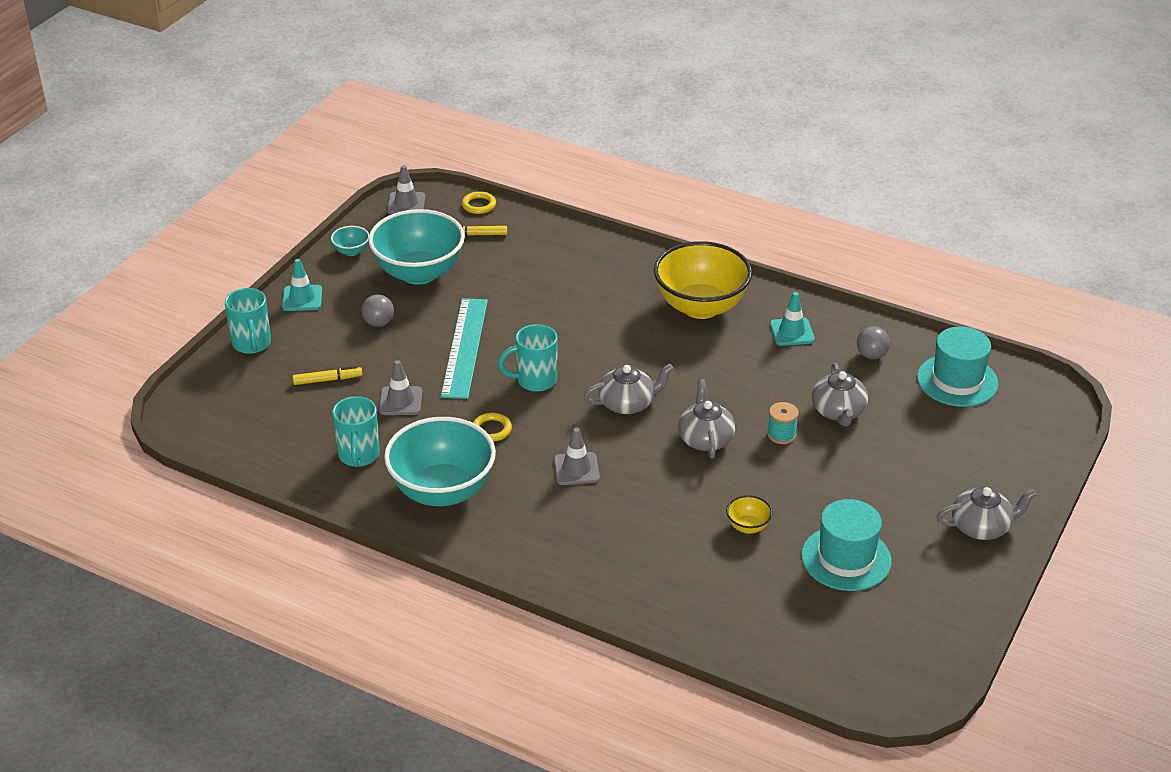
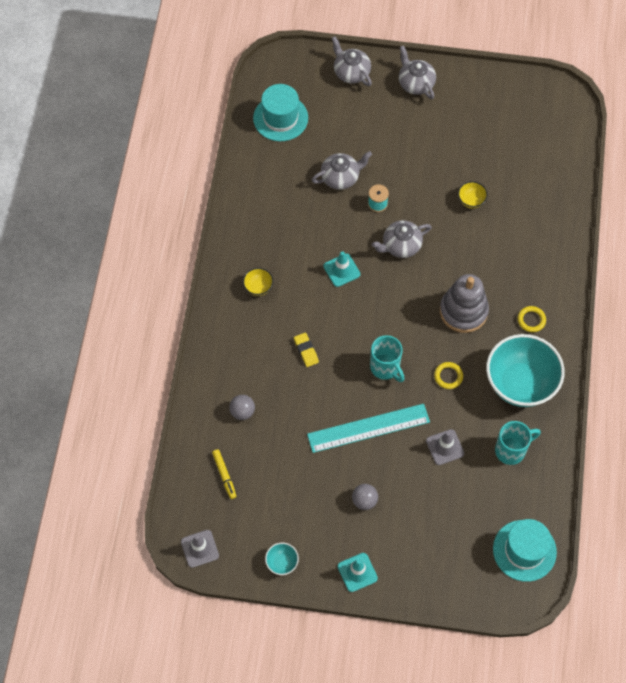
camera: 110 degrees left, 25 degrees up
(252, 344) = (427, 583): turquoise mug -> none
(327, 380) = (443, 507): yellow marker -> none
(419, 273) = (291, 498): turquoise bowl -> none
(479, 205) = (182, 489): yellow ring -> yellow ring (531, 320)
(576, 469) = (463, 311): grey traffic cone -> grey stacking toy
(594, 324) = (306, 351): none -> yellow eraser
(627, 403) = (385, 301): grey teapot -> grey teapot (351, 72)
(701, 307) = (258, 287): yellow bowl -> yellow bowl, size x0.41
(792, 332) = (266, 223): turquoise traffic cone -> turquoise traffic cone (341, 270)
(846, 558) = (474, 144): turquoise hat -> turquoise hat (524, 550)
(871, 355) = (273, 171): grey ball -> grey ball (242, 412)

